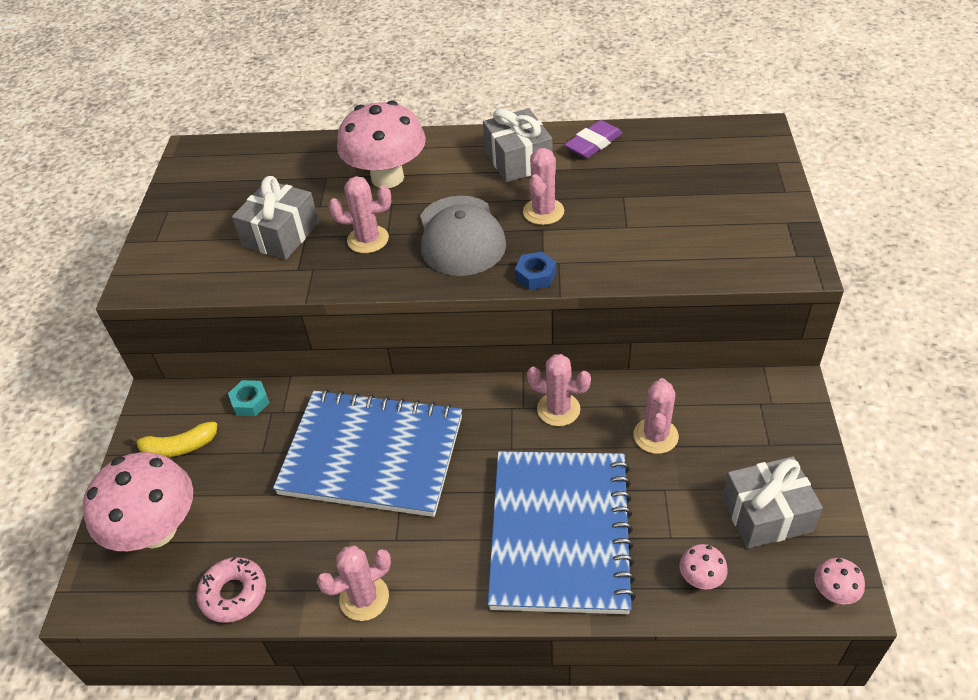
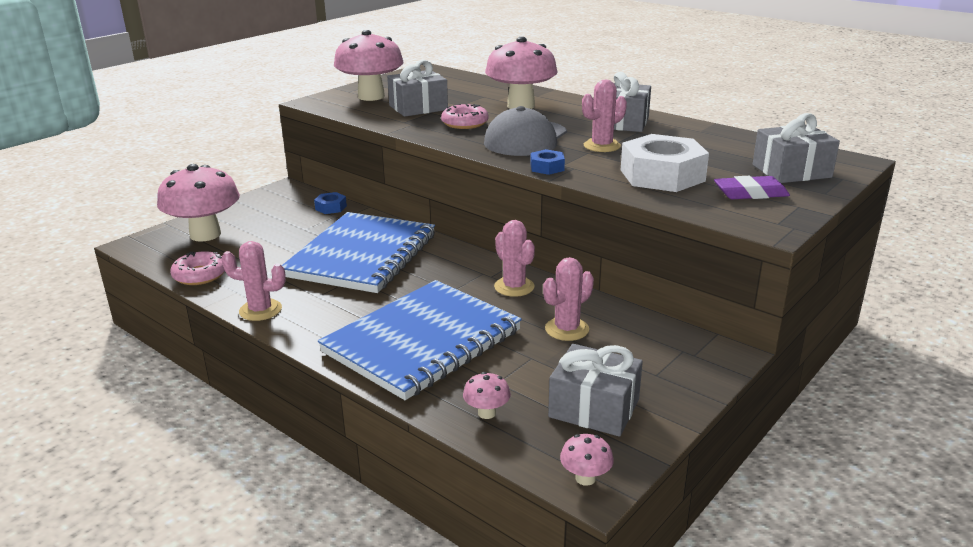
camera: 35 degrees right, 20 degrees down
(179, 447) = (267, 209): yellow banana -> none
(198, 239) = (371, 96): none -> pink mushroom
(250, 402) = (331, 207): turquoise nut -> blue nut
(368, 239) = (465, 123): pink cactus -> pink donut
(372, 455) = (362, 256): blue notebook -> blue notebook turned 60 degrees clockwise
(593, 143) = (694, 130): purple eraser -> purple eraser (750, 193)
(644, 233) = (662, 175): none -> white nut
(732, 171) = (791, 171): none -> grey gift

